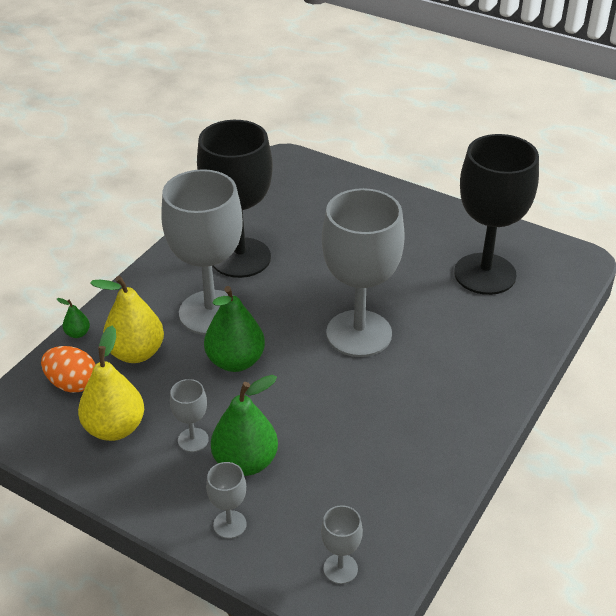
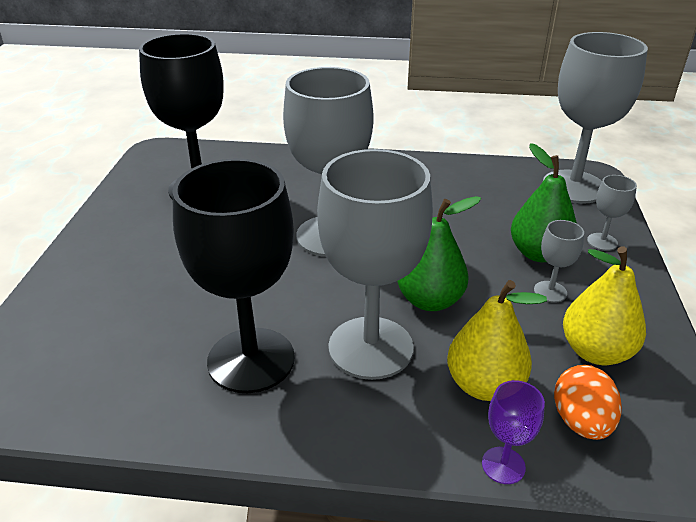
camera: 115 degrees left, 5 degrees down
(77, 333) = (503, 465): green pear -> purple goblet
(340, 569) = (573, 187): grey goblet -> grey goblet, size x2.38

